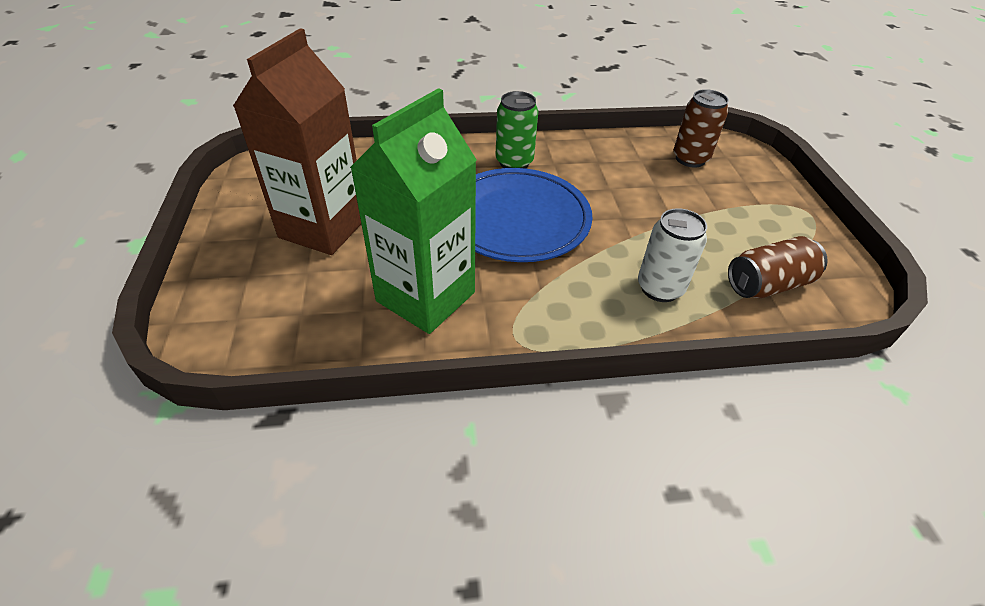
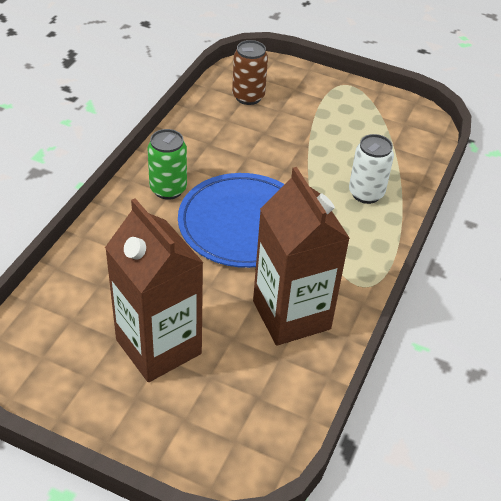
camera: 60 degrees left, 0 degrees up
(425, 297) = (291, 315): green carton -> brown carton
(768, 284) = (395, 146): brown can -> none

